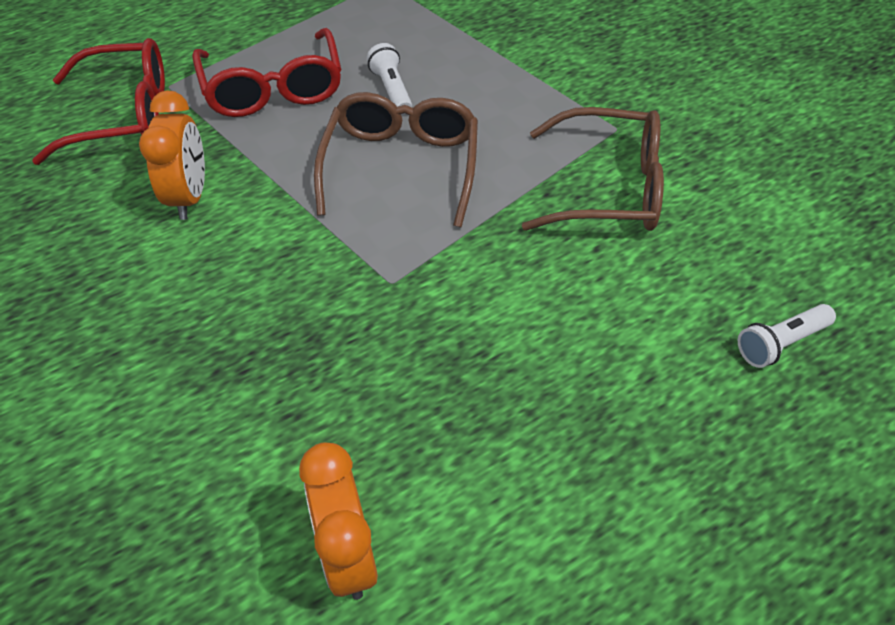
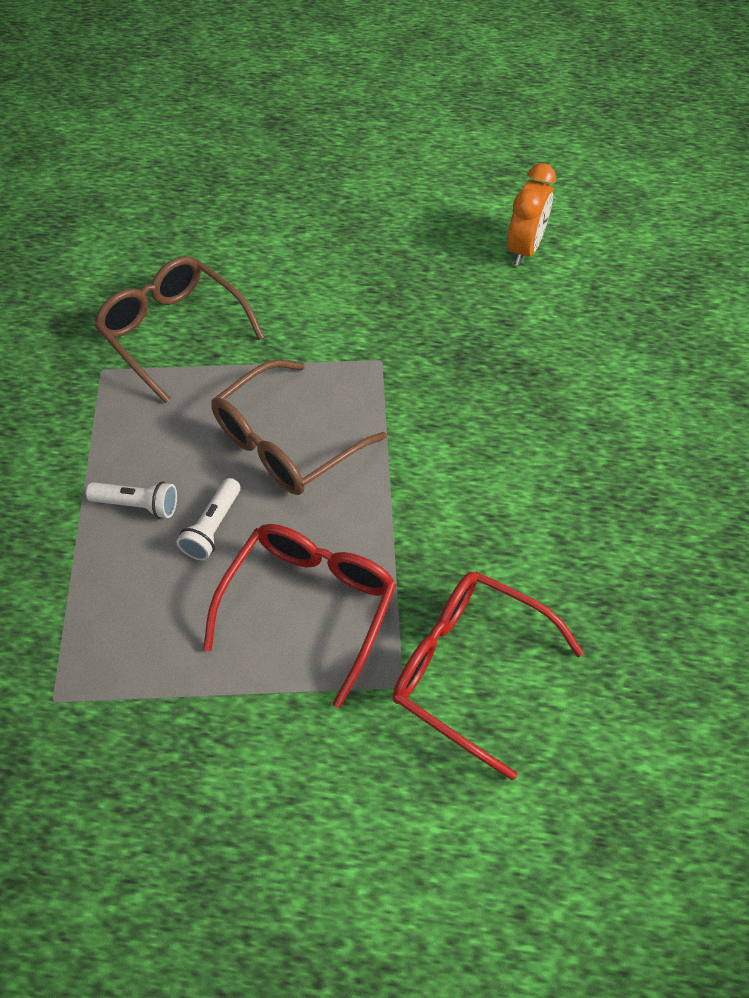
camera: 140 degrees left, 5 degrees up
(189, 196) = (467, 523): orange clock -> none
(780, 343) = (214, 201): white flashlight -> white flashlight (137, 505)

